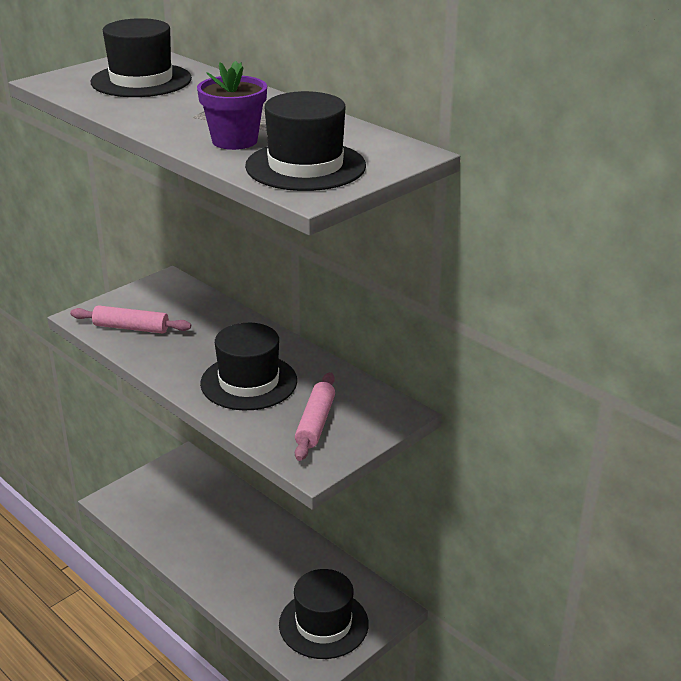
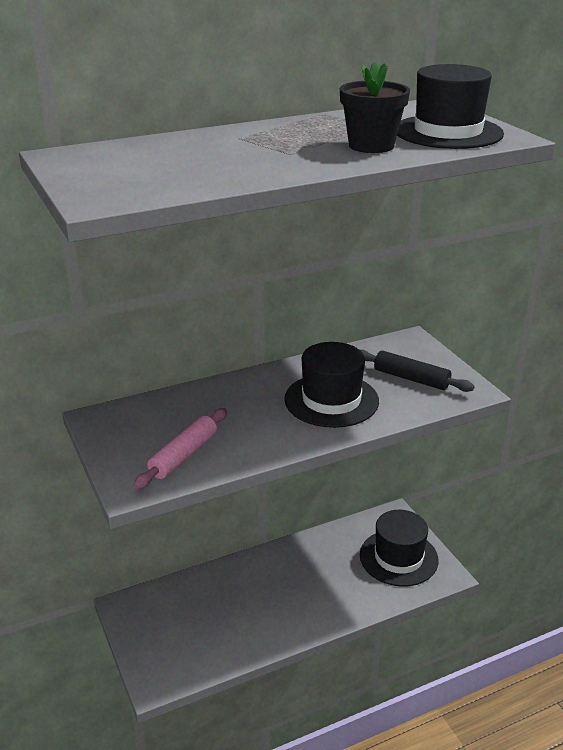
camera: 70 degrees left, 0 degrees up
(141, 80) = (151, 163): black hat -> none
(234, 141) = (371, 146): purple flower pot -> black flower pot
(315, 423) = (411, 378): pink rolling pin -> black rolling pin

